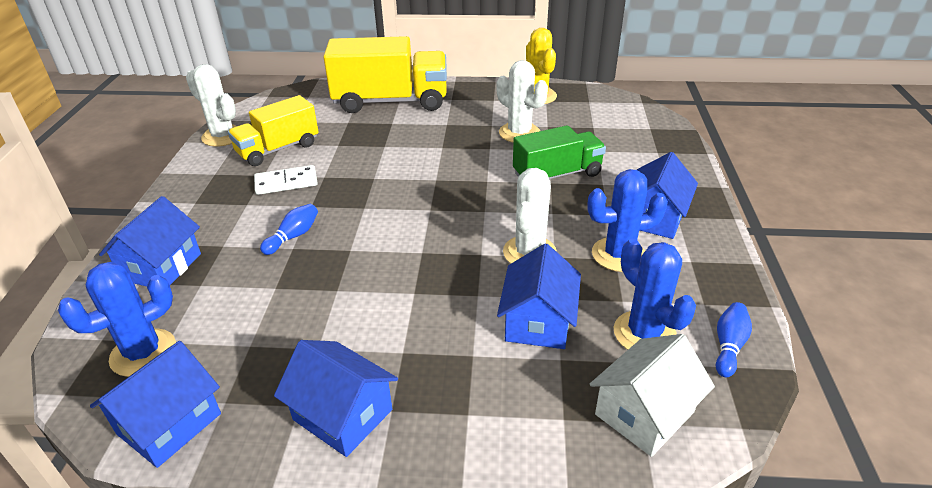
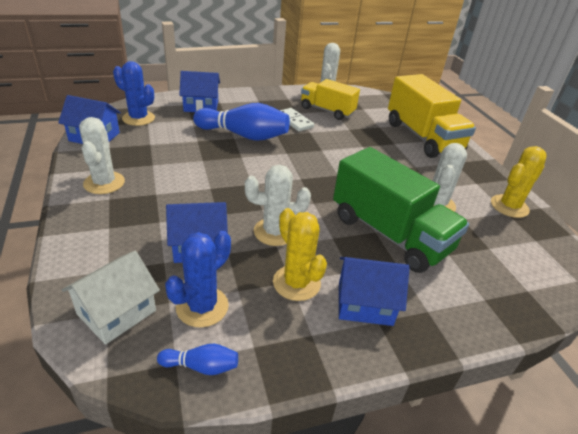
camera: 65 degrees right, 0 degrees up
(293, 236) = (244, 135): blue bowling pin -> blue bowling pin, size x2.20
(342, 414) = (104, 183): blue house -> white cactus
(557, 174) = (389, 234): green truck -> green truck, size x1.58
(618, 255) = (296, 283): blue cactus -> yellow cactus
(644, 413) = (116, 312): white house -> white house turned 75 degrees counterclockwise

